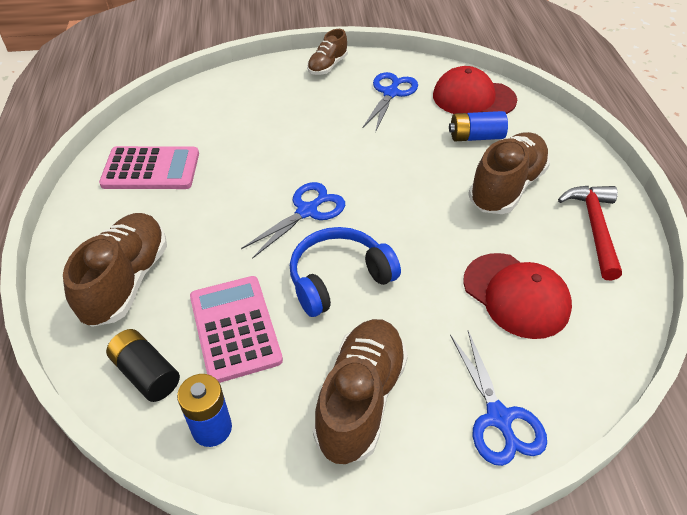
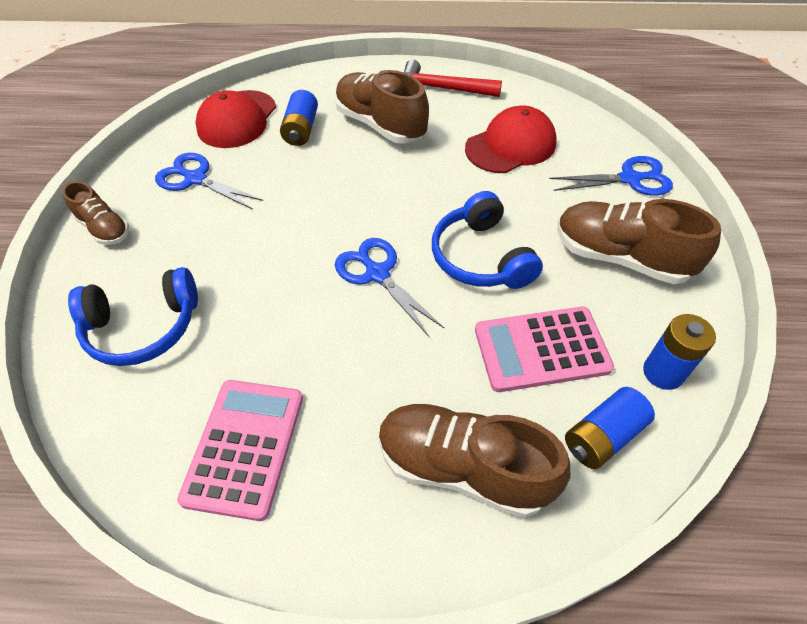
camera: 80 degrees left, 5 degrees up
(146, 373) = (603, 436): black battery -> blue battery
(242, 105) = (143, 327): none -> blue headphones

